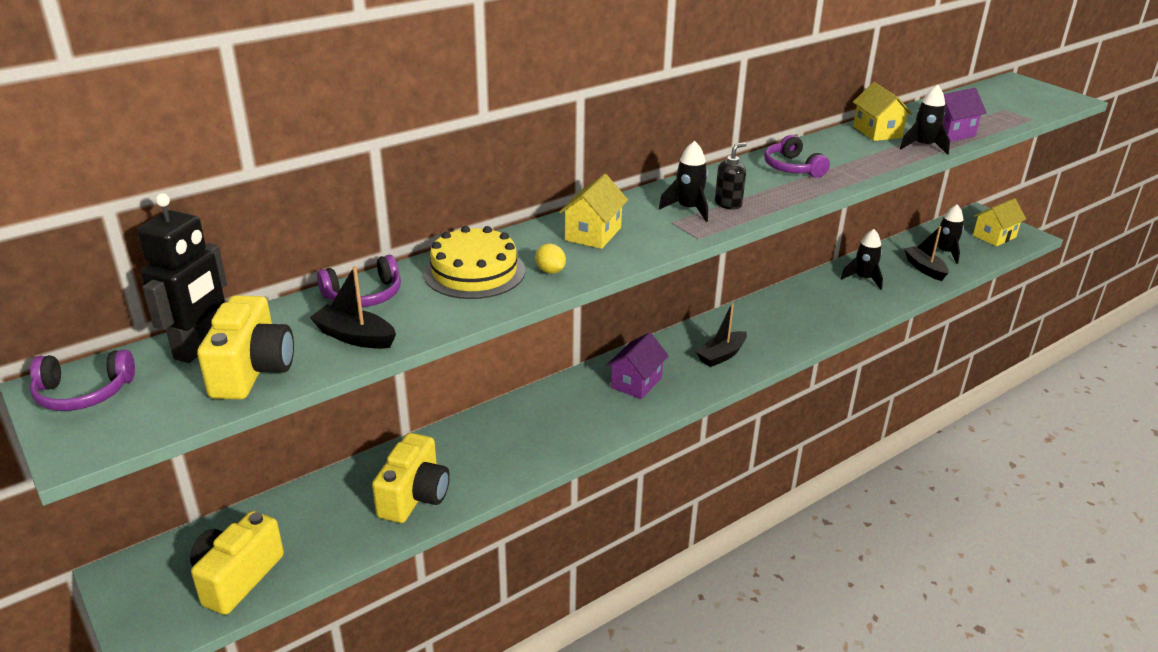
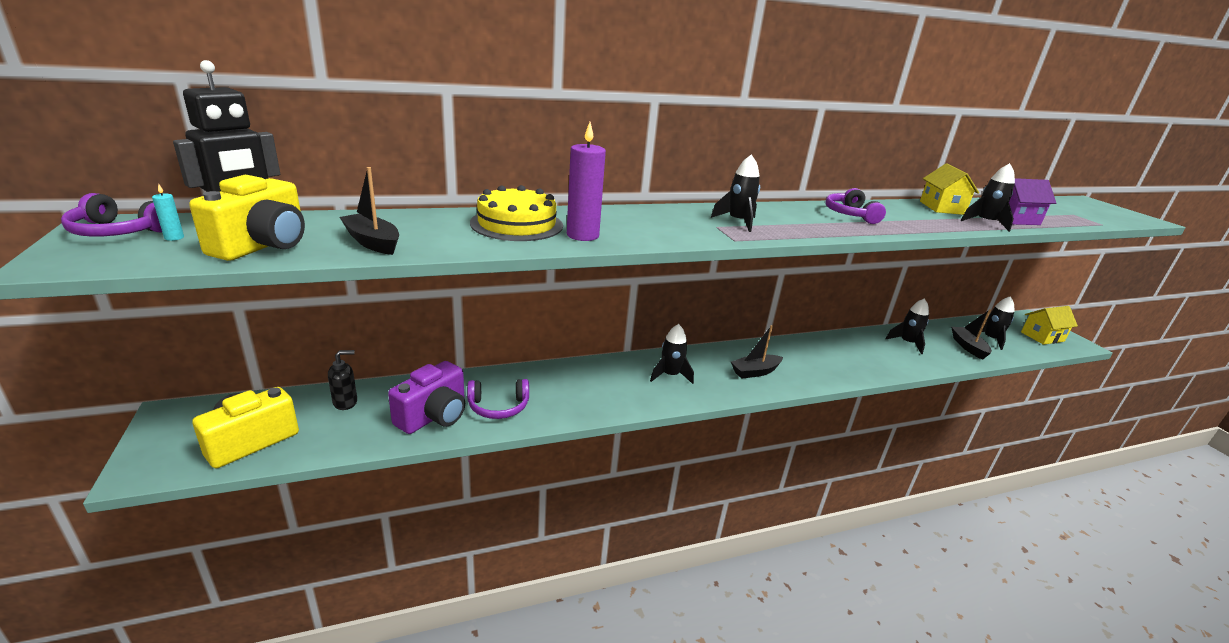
camera: 15 degrees right, 5 degrees down
(151, 385) = (174, 238): none -> turquoise candle
(364, 295) = (411, 220): purple headphones -> purple headphones (498, 407)
(414, 496) = (434, 416): yellow camera -> purple camera
(550, 271) = (582, 235): yellow lemon -> purple candle
(593, 234) = (640, 221): yellow house -> none
(636, 382) = (670, 375): purple house -> black rocket
(728, 204) = (777, 225): black soap dispenser -> black soap dispenser (345, 402)

